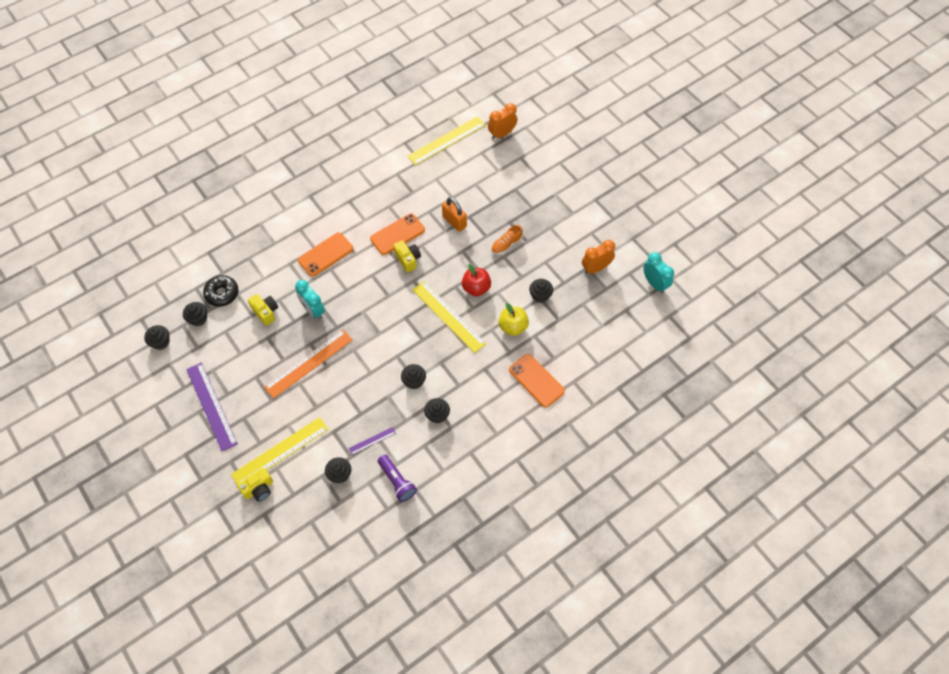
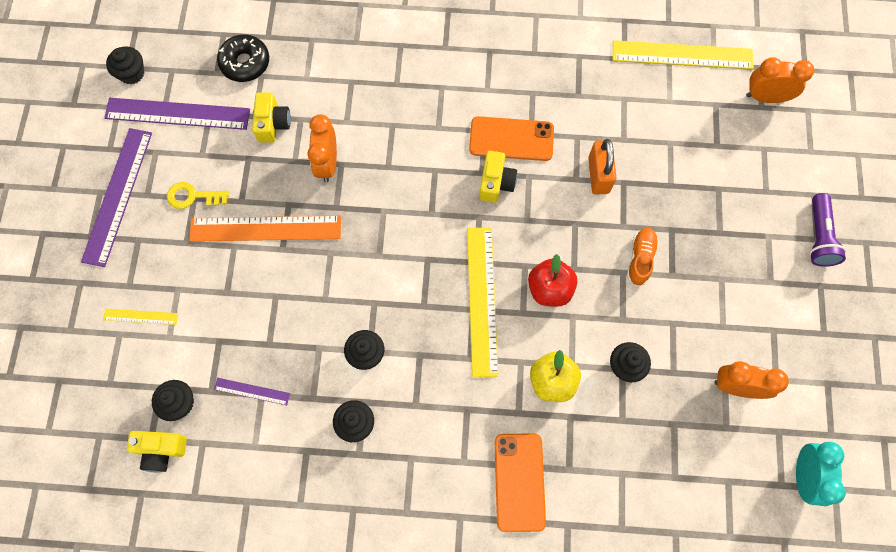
camera: 40 degrees right, 10 degrees up
(198, 319) = (194, 75): black cupcake -> none
(207, 344) = (177, 114): none -> purple ruler
(254, 376) = (193, 196): none -> yellow key
(259, 489) = (80, 343): yellow camera -> yellow camera (161, 450)
(280, 452) = (140, 317): yellow ruler -> yellow ruler, size x0.47
(313, 310) = (327, 164): turquoise clock -> orange clock
(325, 254) = (402, 101): orange phone -> none
(397, 481) = (235, 470): purple flashlight -> purple flashlight (818, 236)
(506, 245) = (640, 259): orange shoe -> orange shoe turned 105 degrees clockwise

